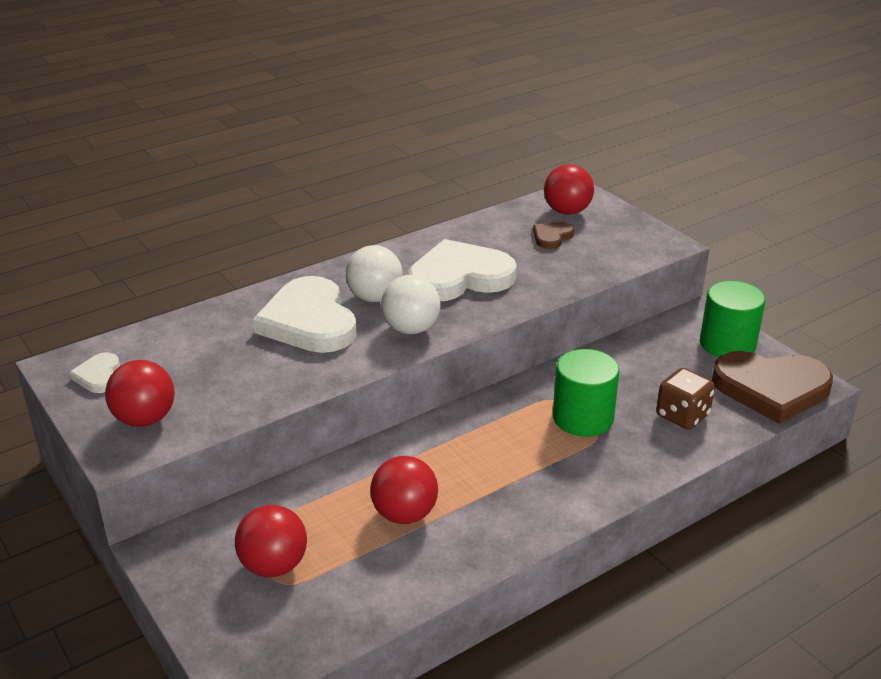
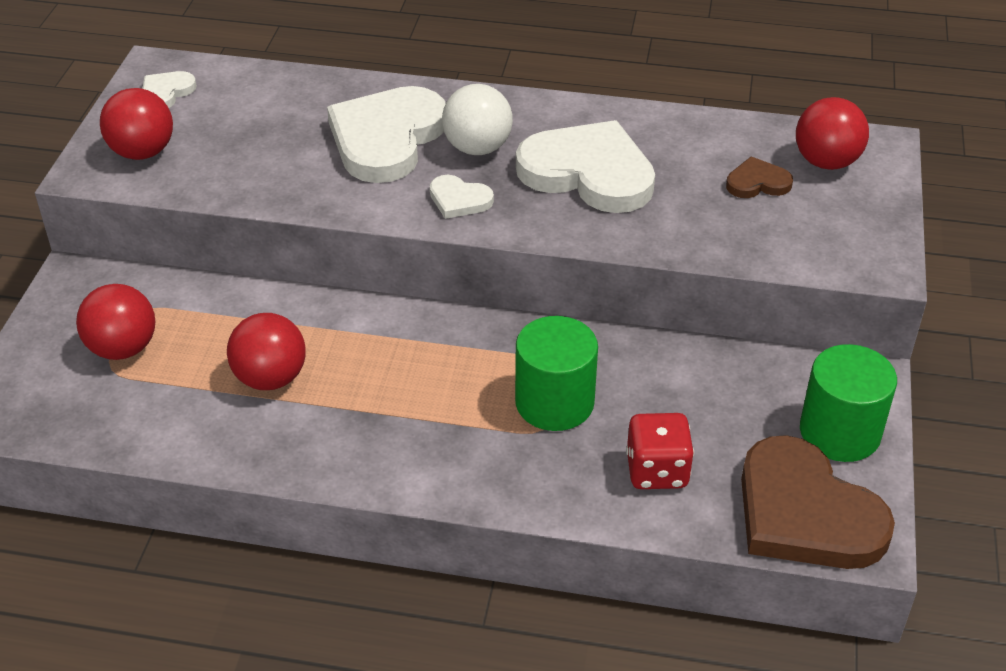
camera: 45 degrees right, 10 degrees up
(411, 329) = (459, 200): white ball -> white heart
(682, 416) = (657, 471): brown dice -> red dice

